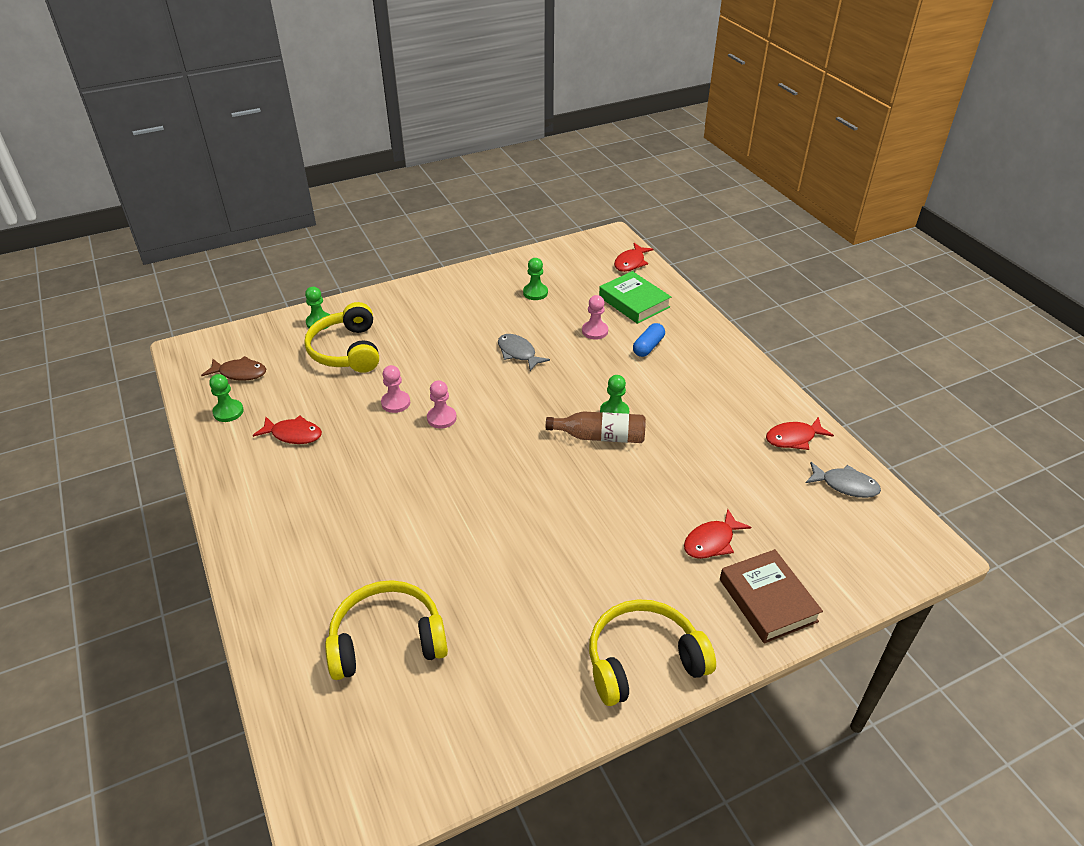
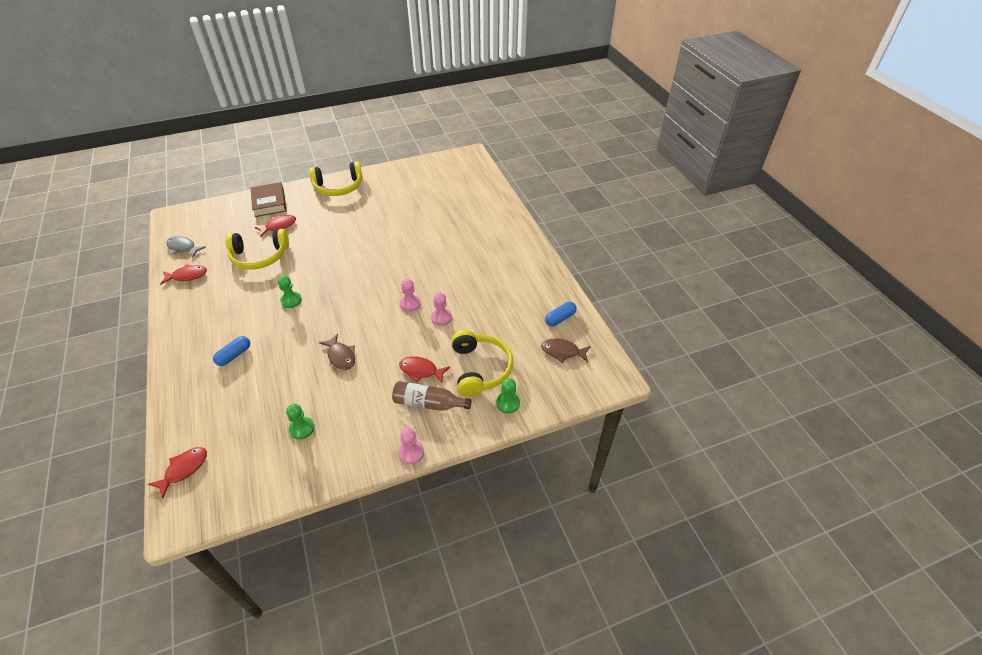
camera: 175 degrees left, 5 degrees up
(228, 412) = (560, 318): green pawn -> blue capsule
(293, 434) = (510, 298): red fish -> red fish (421, 371)
(387, 639) = (448, 199): yellow headphones -> yellow headphones (259, 256)
(518, 353) = (341, 356): grey fish -> brown fish
(595, 331) = (269, 375): pink pawn -> pink pawn (411, 452)
(600, 436) = (309, 284): brown bottle -> brown bottle (428, 403)
(634, 302) = (215, 408): green book -> none

